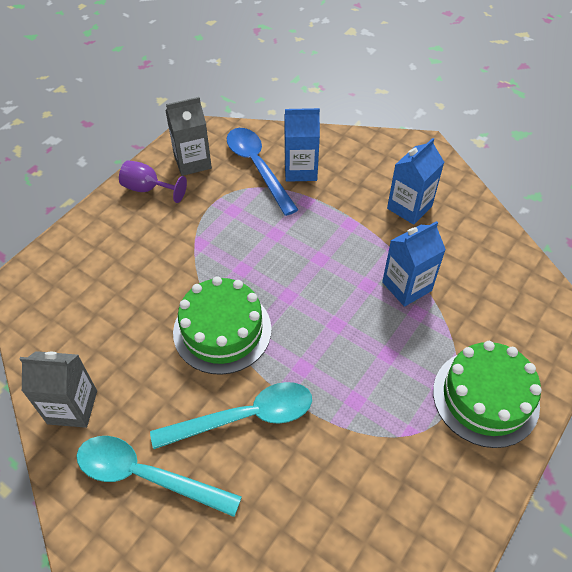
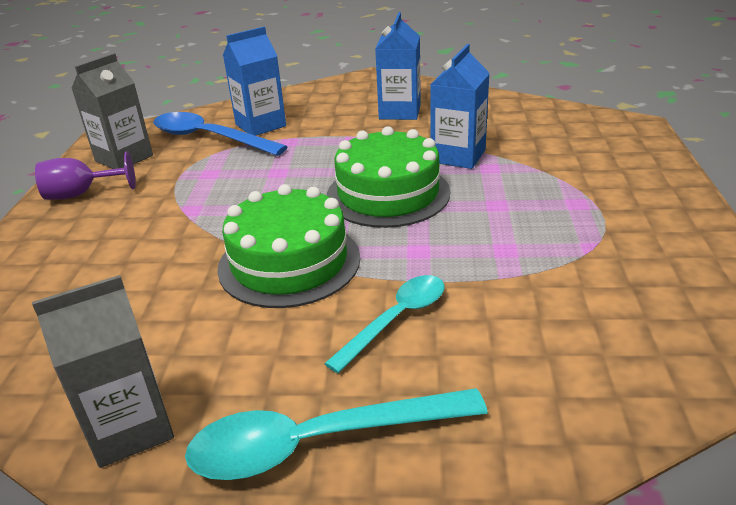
camera: 30 degrees left, 20 degrees down
(245, 417) = (396, 320): turquoise spoon -> turquoise spoon, size x0.66
(485, 397) = (624, 193): green cake -> green cake (388, 194)

